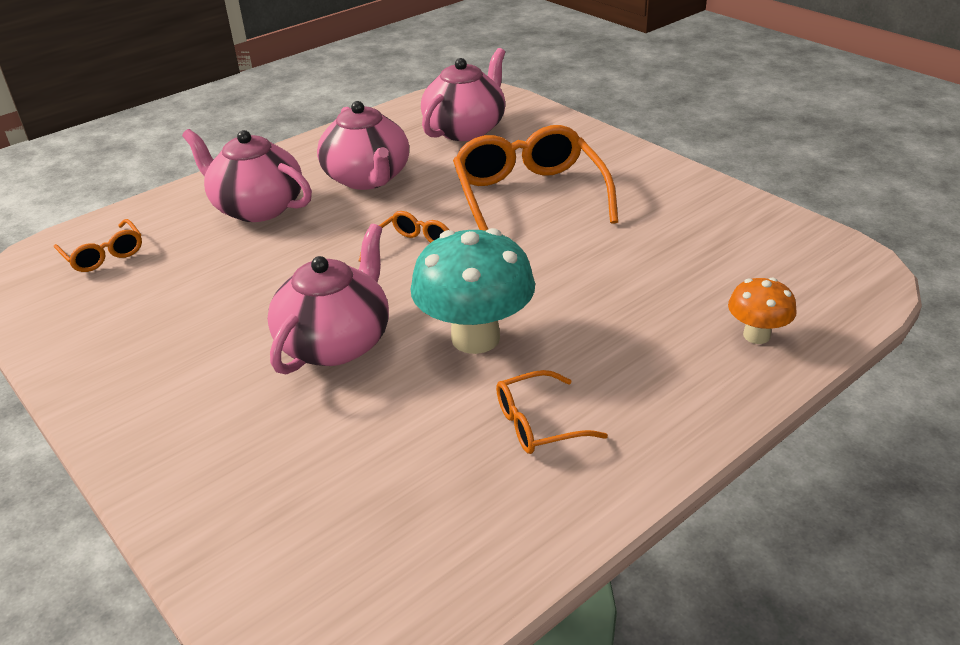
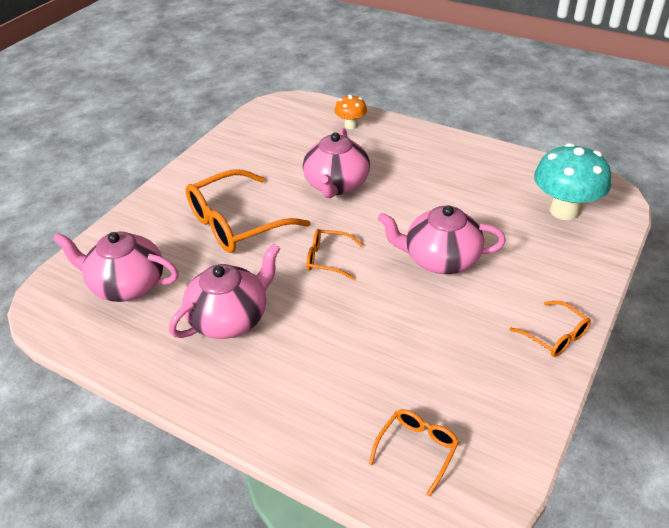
camera: 110 degrees left, 5 degrees up
(257, 207) = (300, 373): pink teapot -> pink teapot (336, 185)
(475, 338) = (403, 207): turquoise mushroom -> turquoise mushroom (564, 210)
(538, 423) = (454, 173): orange glasses -> orange glasses (555, 336)

